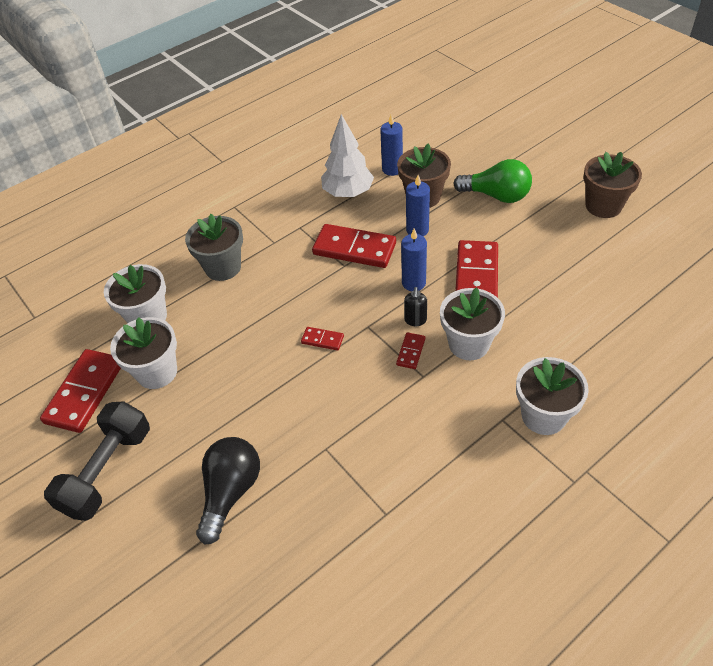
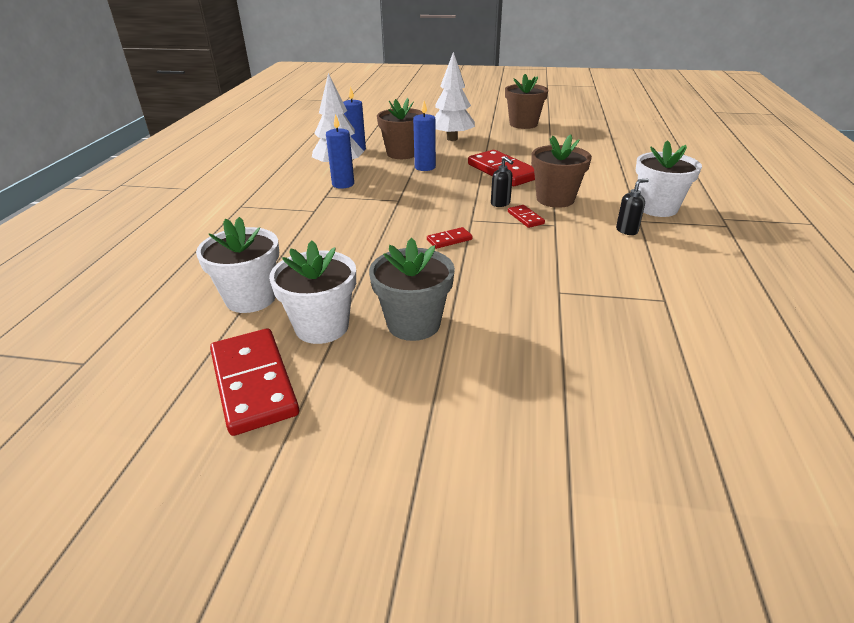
camera: 45 degrees left, 15 degrees down
(107, 471) = (381, 424): black dumbbell -> none
(223, 267) = (286, 239): grey flower pot -> grey flower pot (413, 324)
(230, 492) = (533, 360): black light bulb -> none
(354, 249) = (392, 190): red domino -> none
(413, 283) = (467, 189): blue candle -> blue candle (343, 184)
(469, 344) = (555, 199): white flower pot -> brown flower pot
(471, 424) = (627, 230): none -> black soap dispenser
(496, 196) = (452, 139): green light bulb -> white tree

